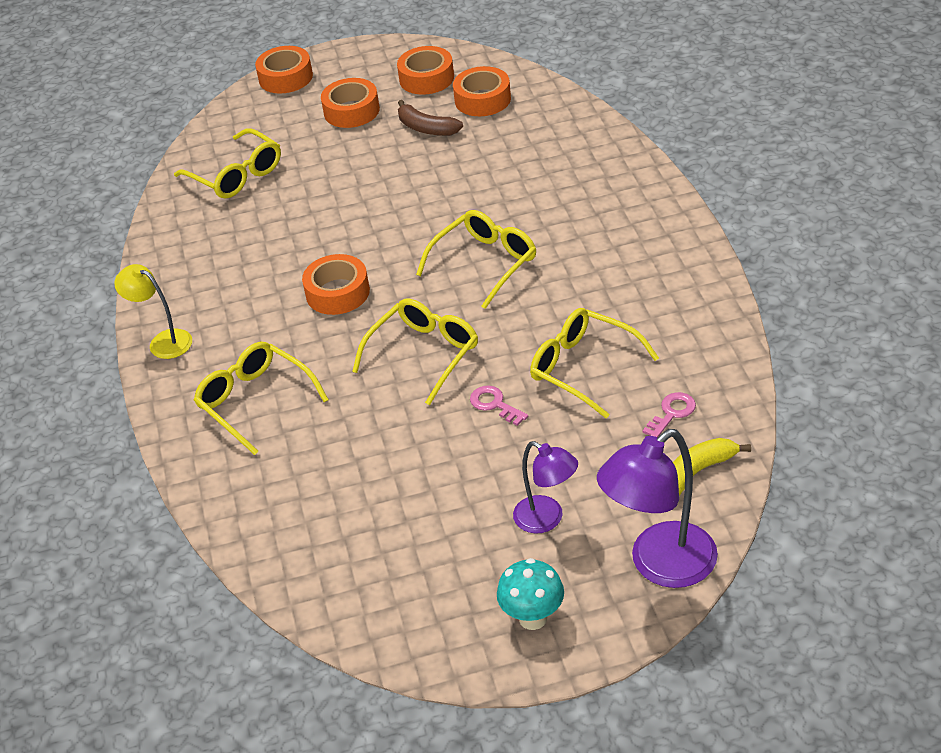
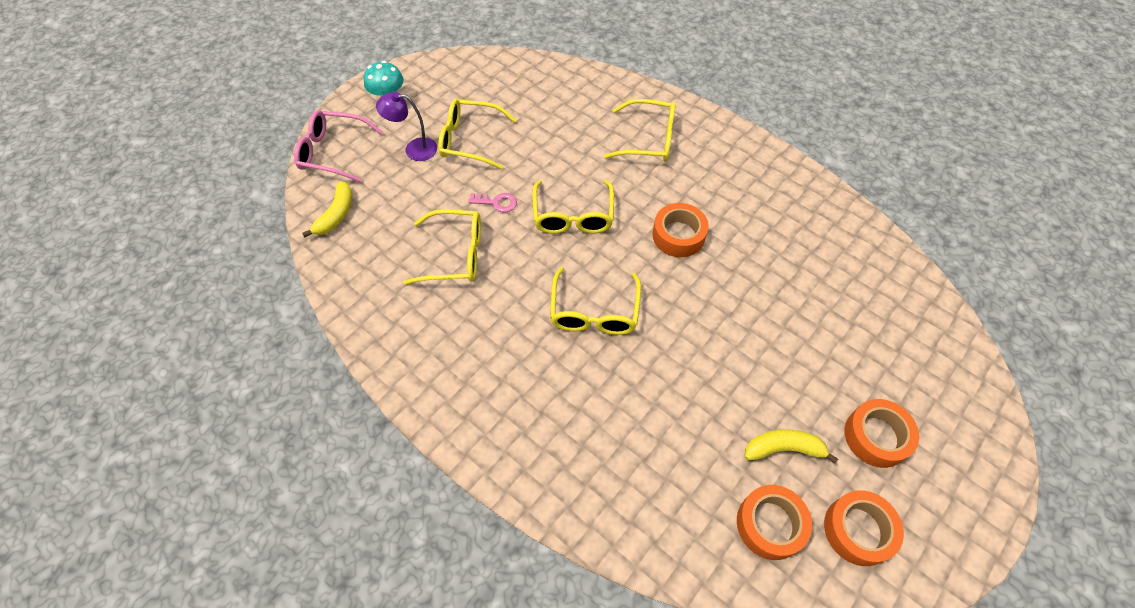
camera: 140 degrees right, 15 degrees up
(163, 341) = (751, 150): yellow lamp -> none
(236, 175) = (878, 305): yellow glasses -> yellow glasses (470, 140)
(285, 77) = (992, 453): orange tape -> none
(426, 128) = (783, 448): brown banana -> yellow banana
(660, 565) = (333, 152): purple lamp -> pink glasses
(672, 413) = (373, 247): pink key -> none

